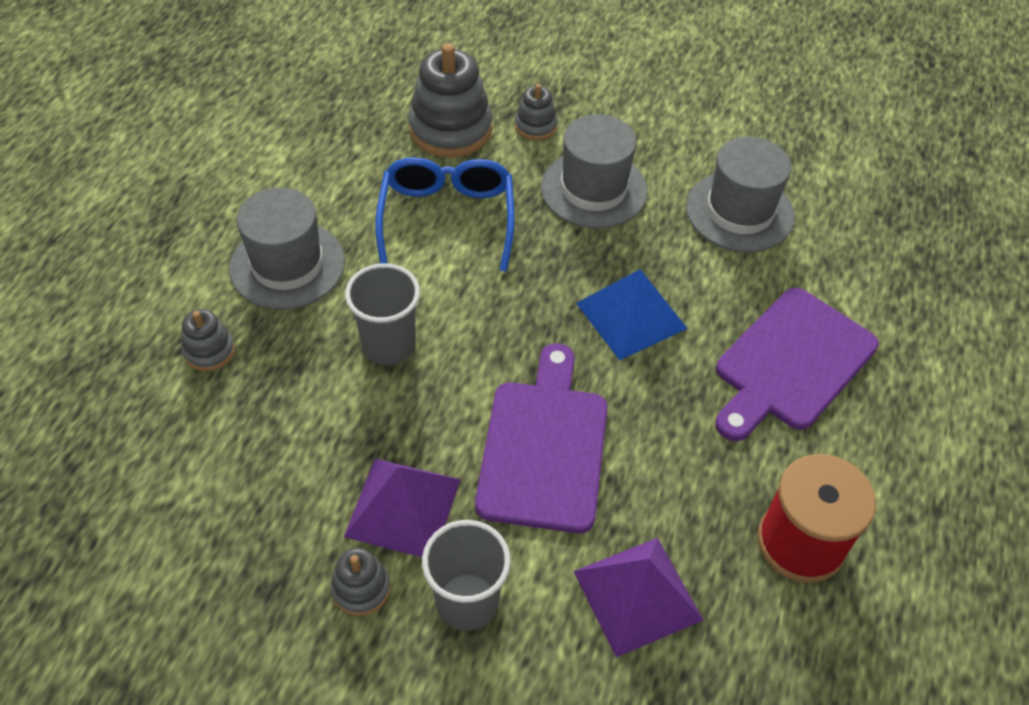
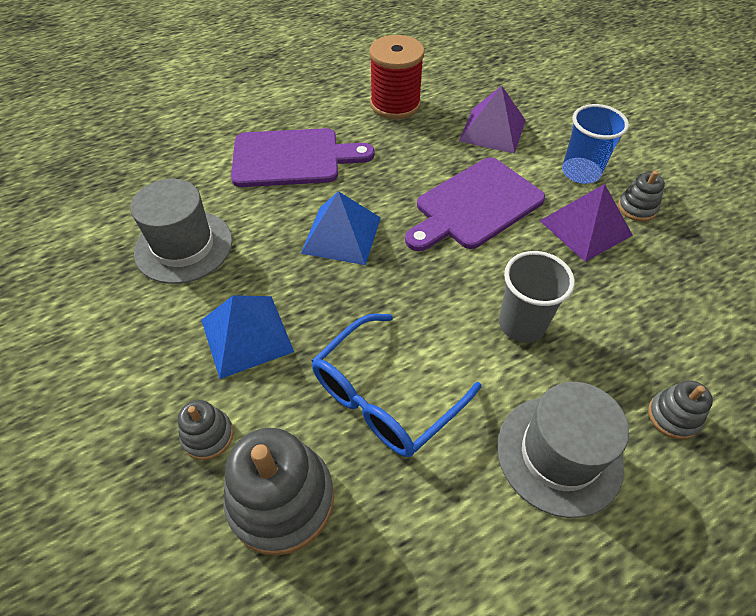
camera: 135 degrees left, 0 degrees up
(467, 601) = (581, 172): grey cup -> blue cup
(593, 189) = (247, 335): grey hat -> blue pyramid

